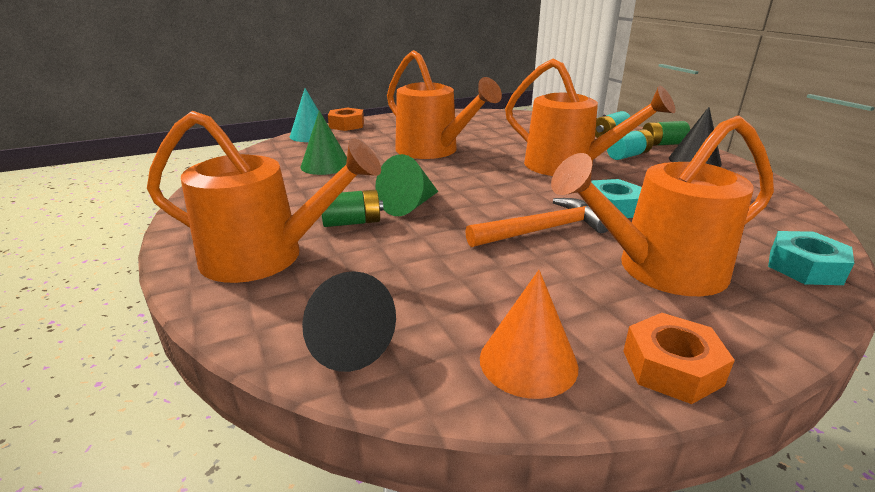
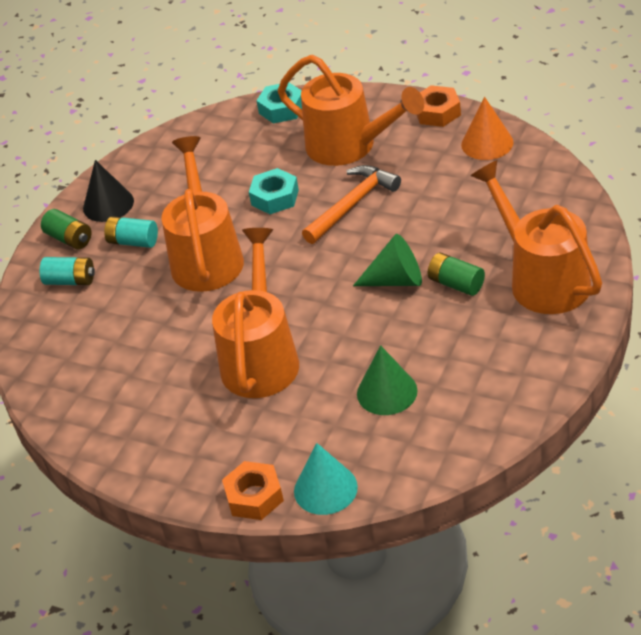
camera: 125 degrees left, 15 degrees up
(344, 343) = (552, 192): black cone -> none
(543, 230) = (352, 204): orange hammer -> orange hammer turned 105 degrees clockwise

